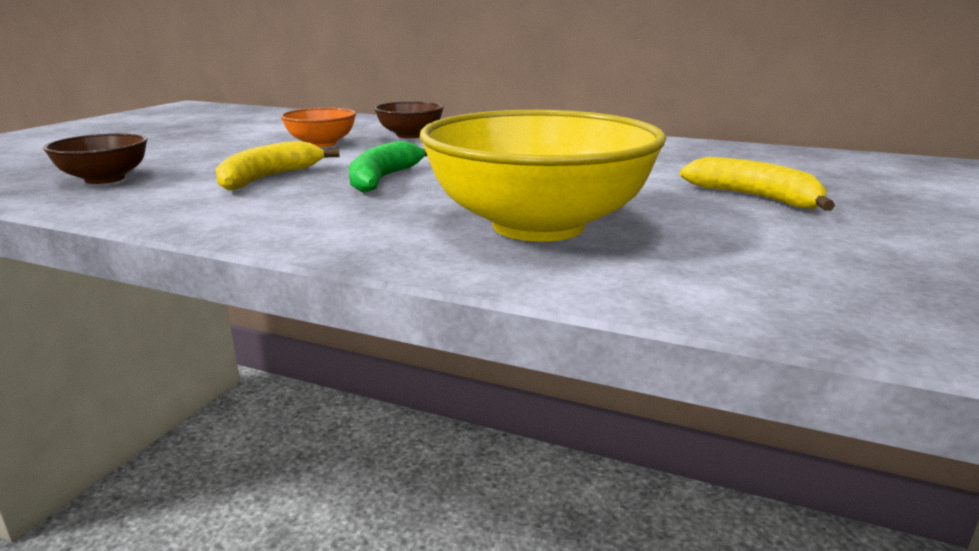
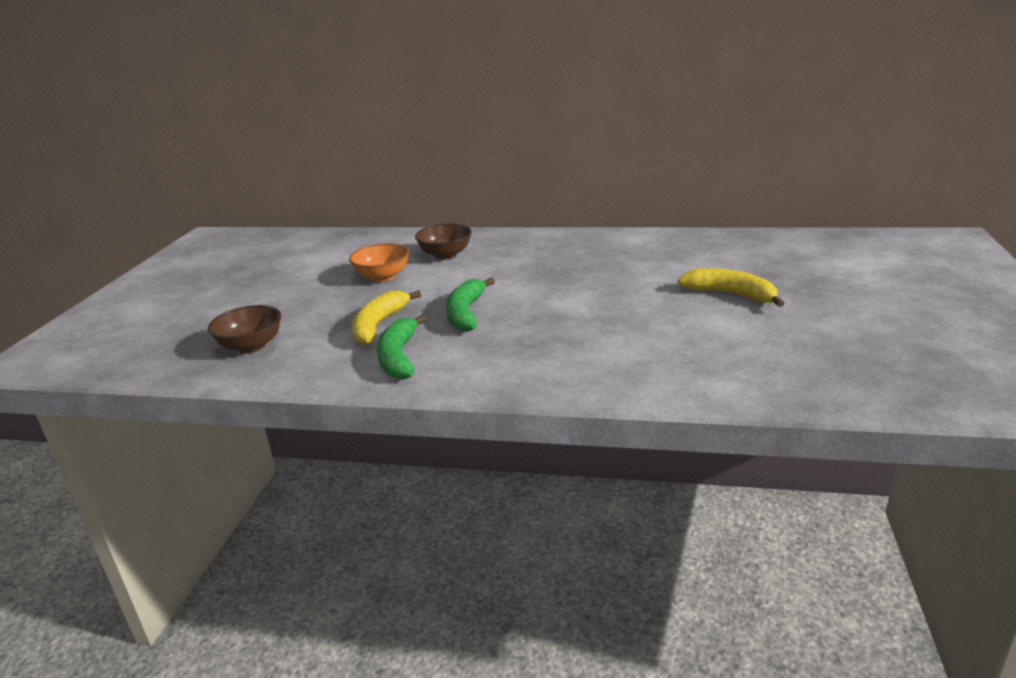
camera: 10 degrees left, 5 degrees up
(257, 206) = (398, 357): none -> green banana
(538, 225) = (604, 345): yellow bowl -> none

